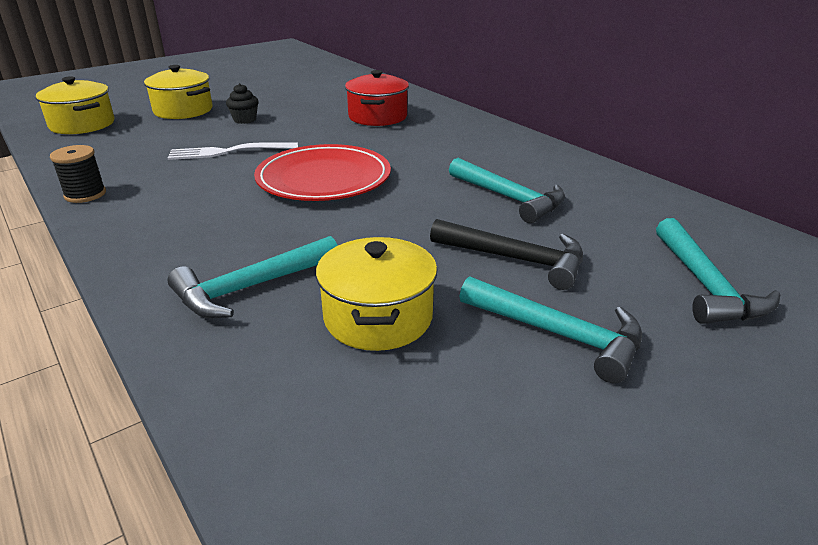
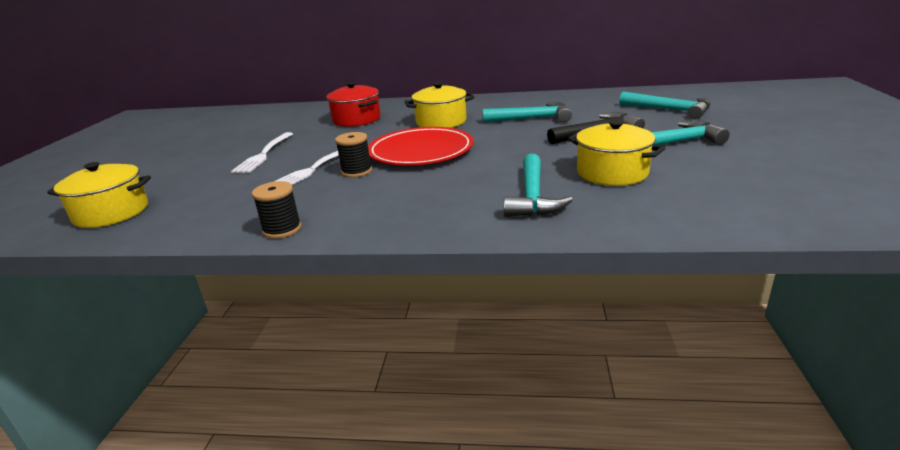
camera: 45 degrees left, 5 degrees down
(183, 110) = (187, 170): yellow pot -> yellow pot (441, 122)
(240, 171) = (356, 171): none -> black spool
(245, 120) = (264, 154): black cupcake -> white fork

